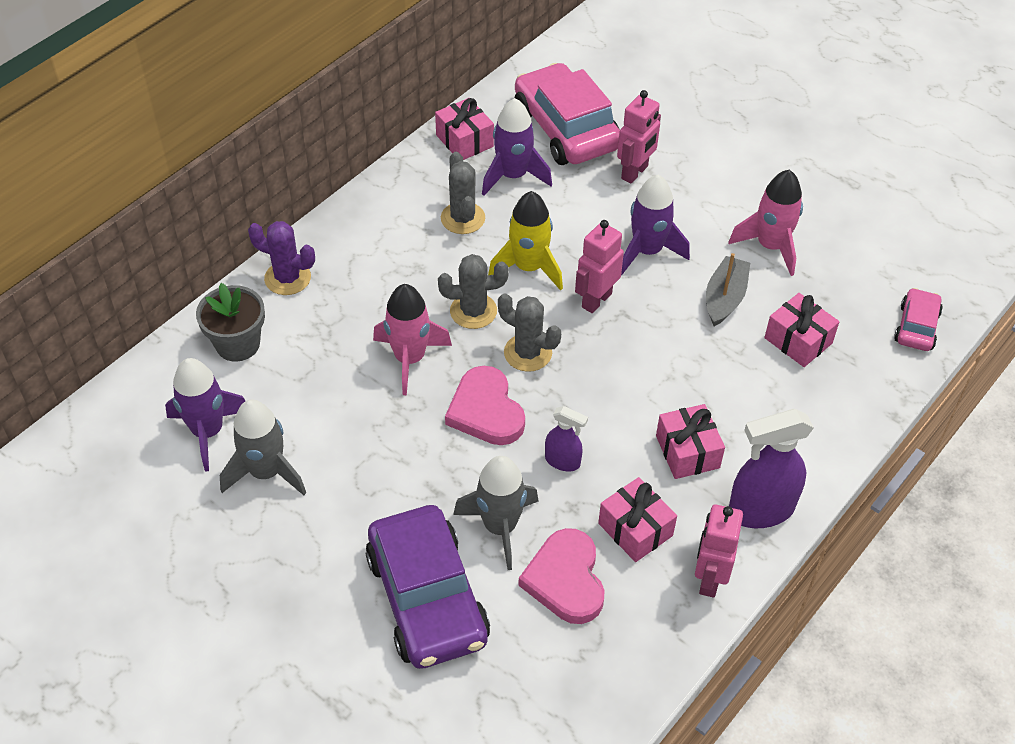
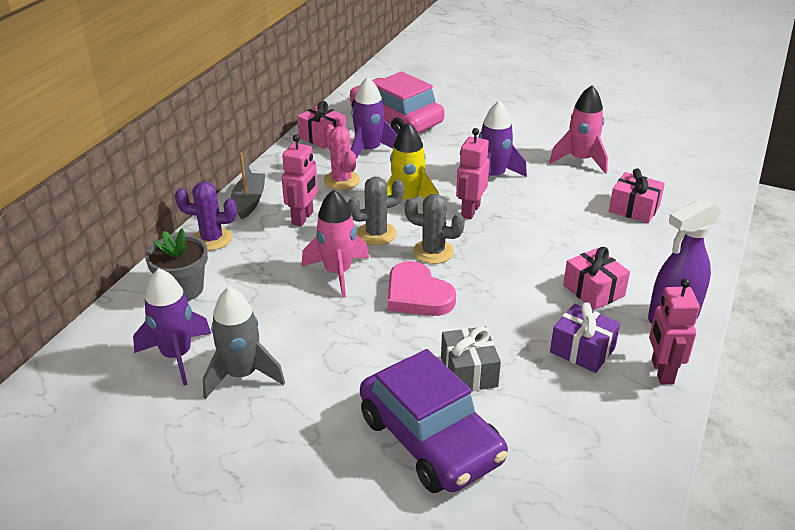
camera: 15 degrees left, 15 degrees down
(463, 218) = (341, 180): grey cactus -> pink cactus
(500, 527) = (469, 372): grey rocket -> grey gift
(563, 461) = (498, 316): purple spray bottle -> none
(565, 580) = (544, 398): pink heart -> none
(635, 172) = (459, 136): pink robot -> pink robot (303, 218)
(635, 529) = (582, 350): pink gift -> purple gift
(724, 298) = (565, 194): grey boat -> grey boat (249, 201)
(916, 327) = (711, 187): pink car -> none

